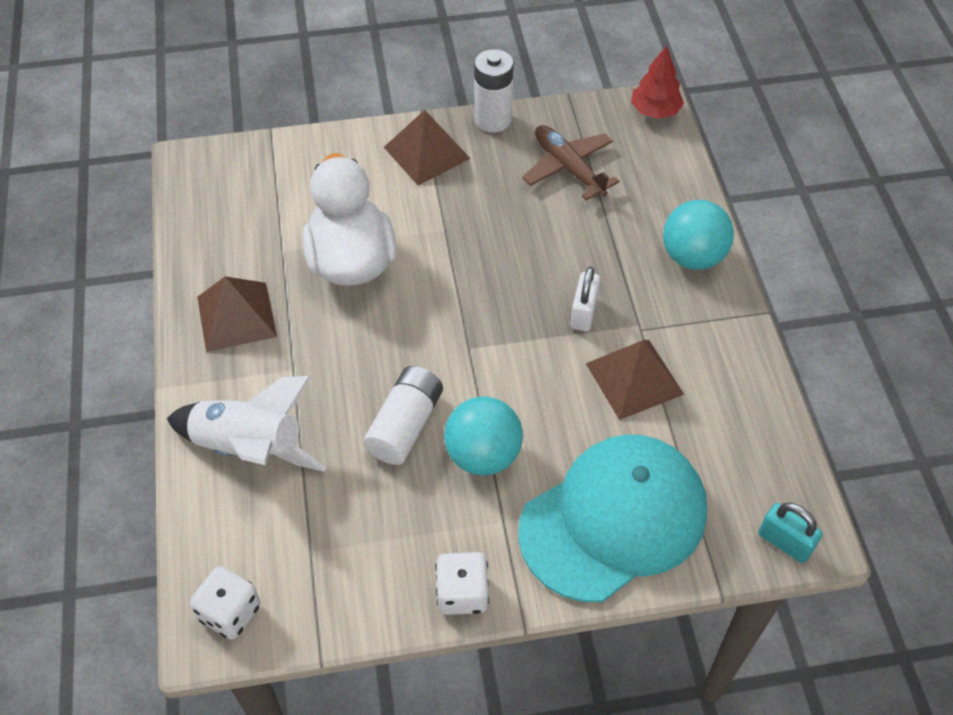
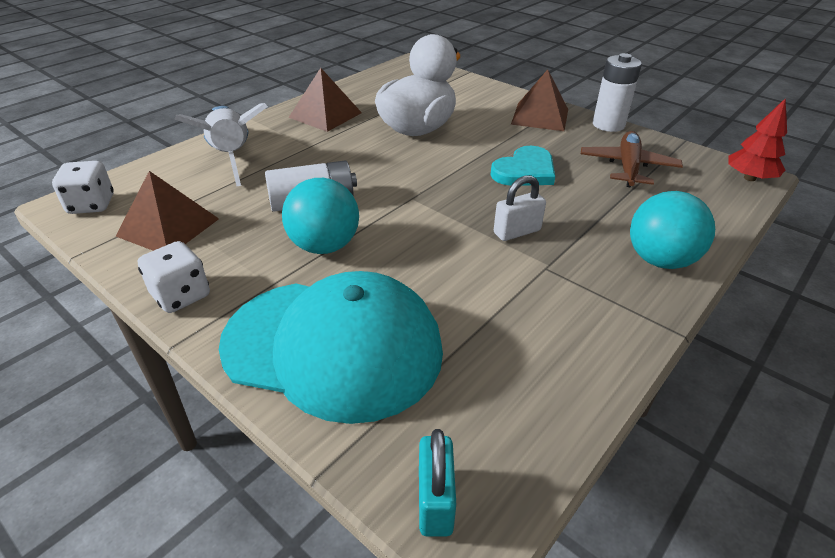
camera: 50 degrees right, 15 degrees down
(506, 239) = (525, 171): none -> turquoise heart
(634, 378) = (493, 287): brown pyramid -> brown pyramid (168, 227)

